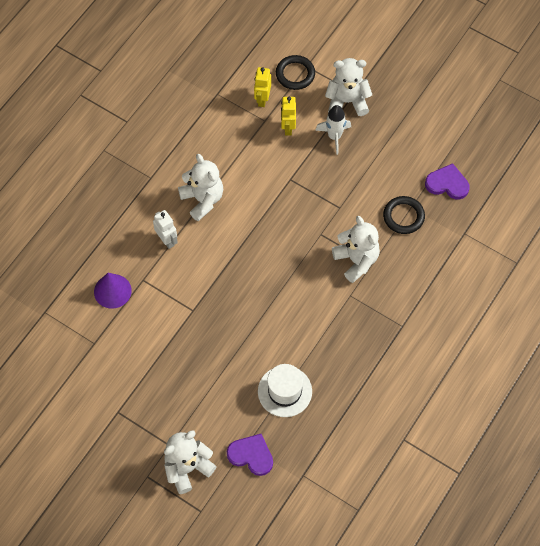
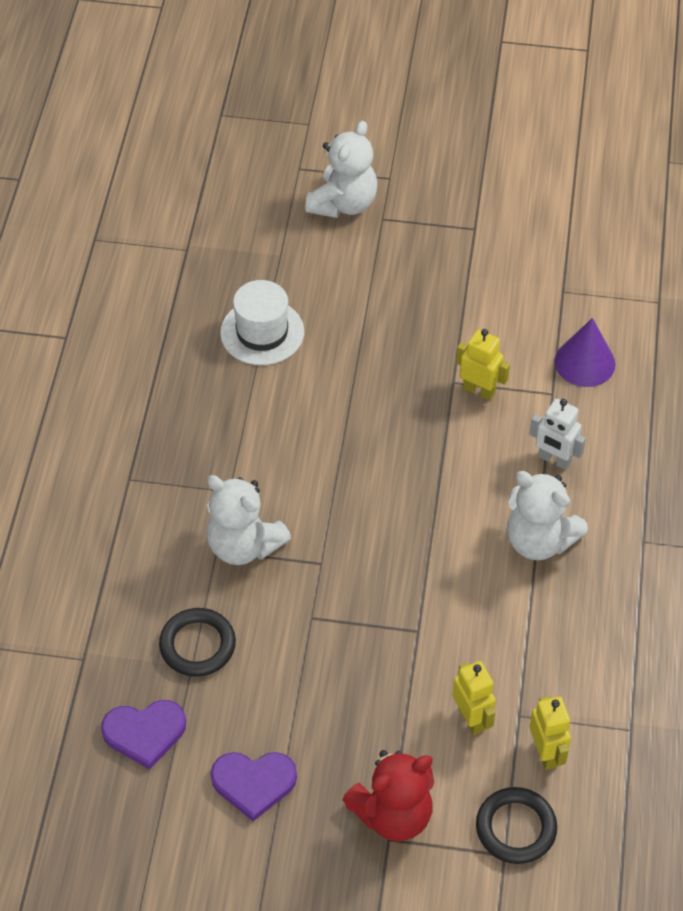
camera: 155 degrees right, 10 degrees down
(181, 298) = (479, 390): none -> yellow robot
(251, 455) = (267, 246): purple heart -> purple heart (253, 783)
(334, 136) = (382, 737): white rocket -> none
(347, 101) = (393, 814): white teddy bear -> red teddy bear

